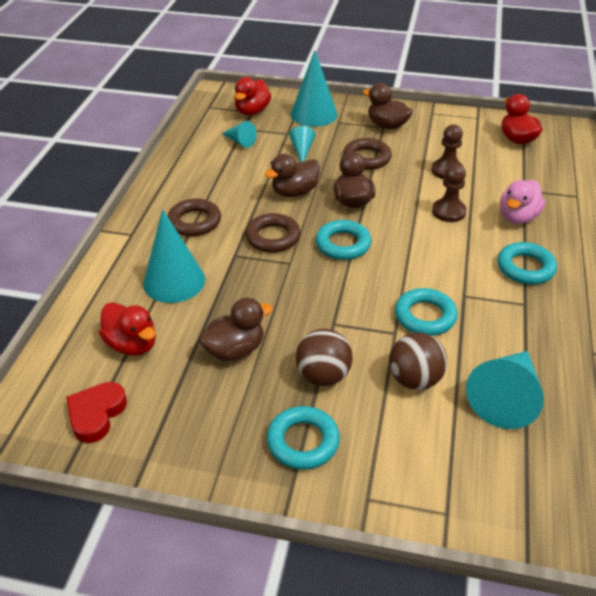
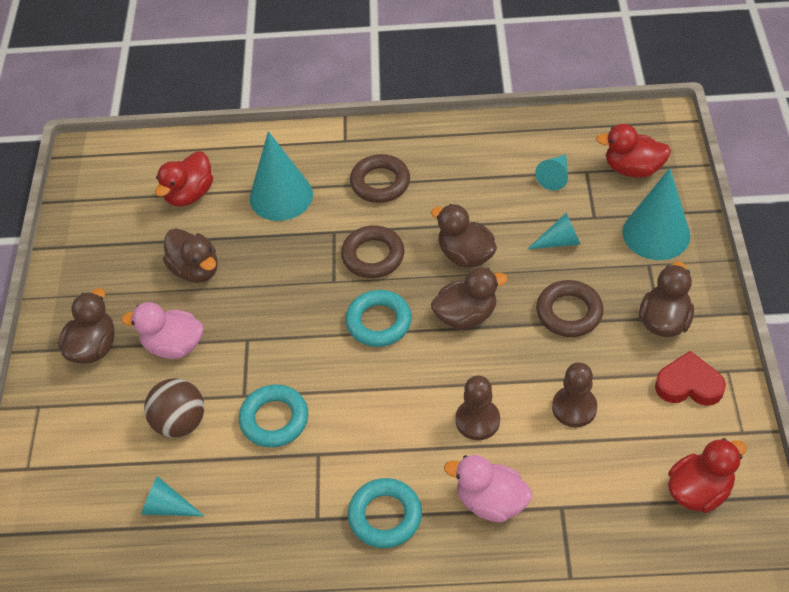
camera: 80 degrees right, 10 degrees up
(96, 414) = (107, 199): red heart -> red heart (688, 385)
(303, 441) = (93, 347): turquoise ring -> brown duck
(323, 376) = (173, 346): brown ball -> pink duck
(506, 397) = (167, 507): turquoise cone -> turquoise cone, size x0.52

